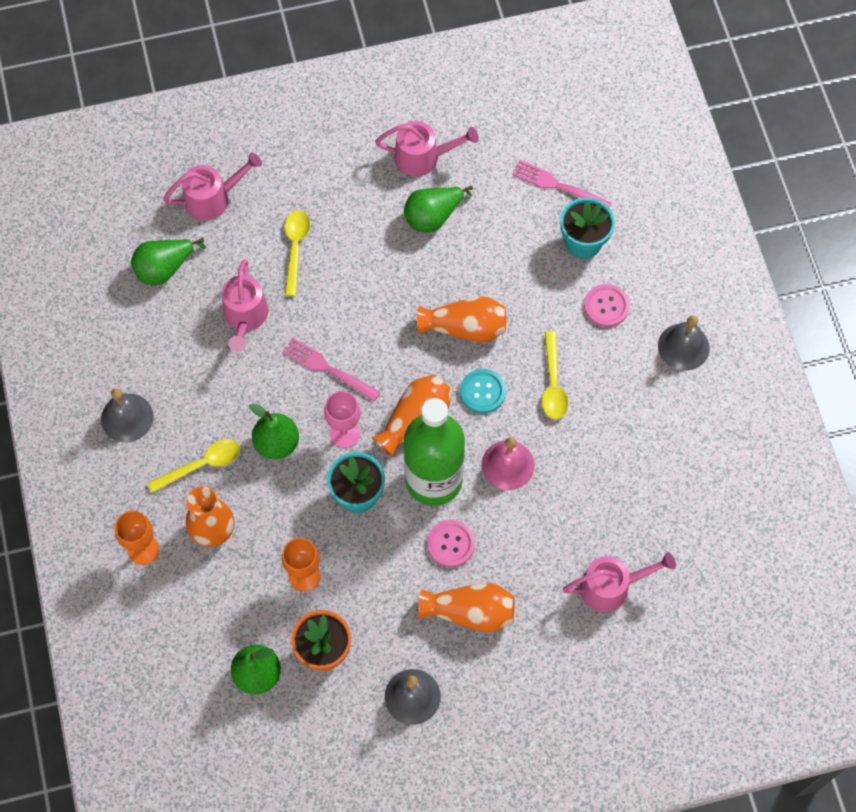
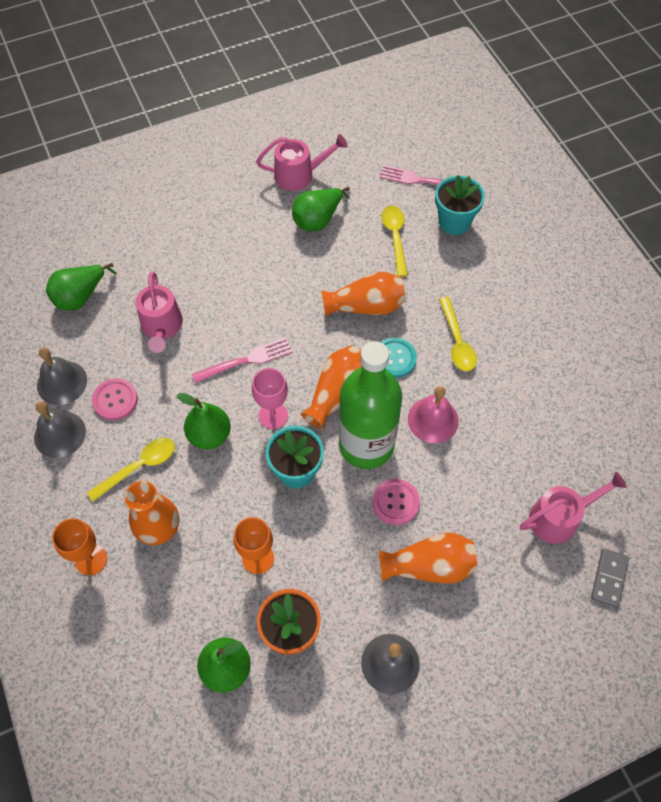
camera: 10 degrees left, 5 degrees down
(213, 198) = (117, 233): pink watering can -> none
(295, 248) = (199, 262): yellow spoon -> yellow spoon (395, 237)
(327, 369) = (246, 360): pink fork -> pink fork turned 135 degrees clockwise
(606, 306) = (488, 270): pink button -> pink button (115, 400)
(644, 654) = (609, 578): none -> grey domino
(683, 346) = (565, 293): grey bell -> grey bell (62, 382)

